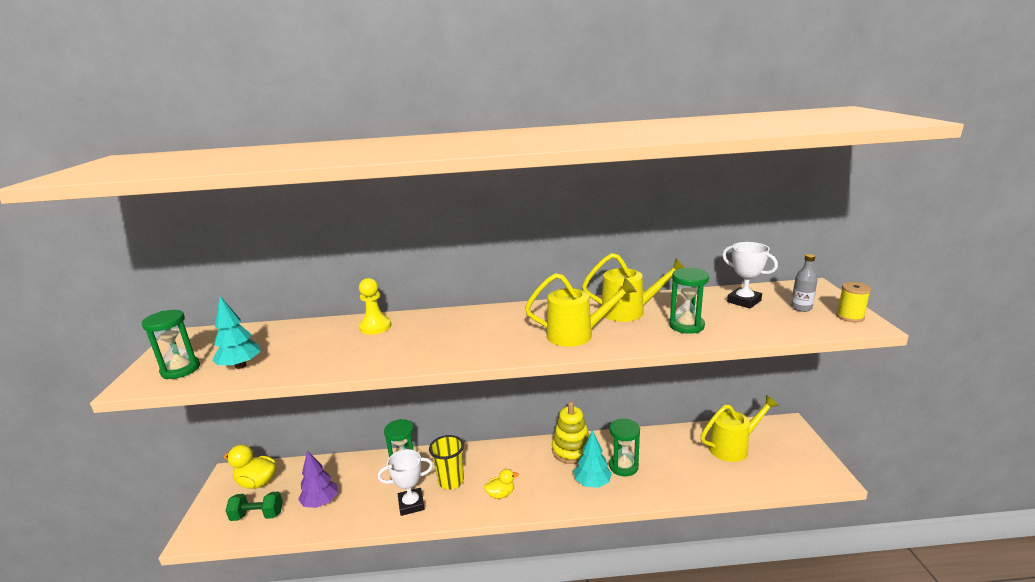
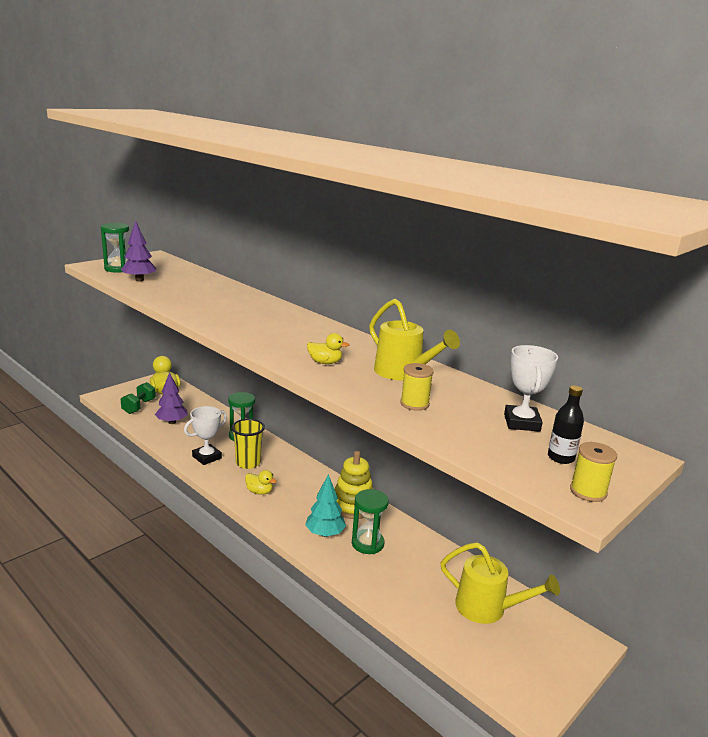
camera: 45 degrees right, 0 degrees up
(241, 366) = (139, 280): turquoise tree -> purple tree
(257, 515) = (139, 406): green dumbbell -> green dumbbell turned 60 degrees clockwise
(375, 327) = (237, 296): yellow pawn -> none
(411, 504) = (207, 457): white trophy -> white trophy turned 75 degrees counterclockwise
(577, 335) = (325, 362): yellow watering can -> yellow duck
(686, 326) = (414, 404): green hourglass -> yellow spool
(801, 308) = (561, 457): grey bottle -> black bottle

